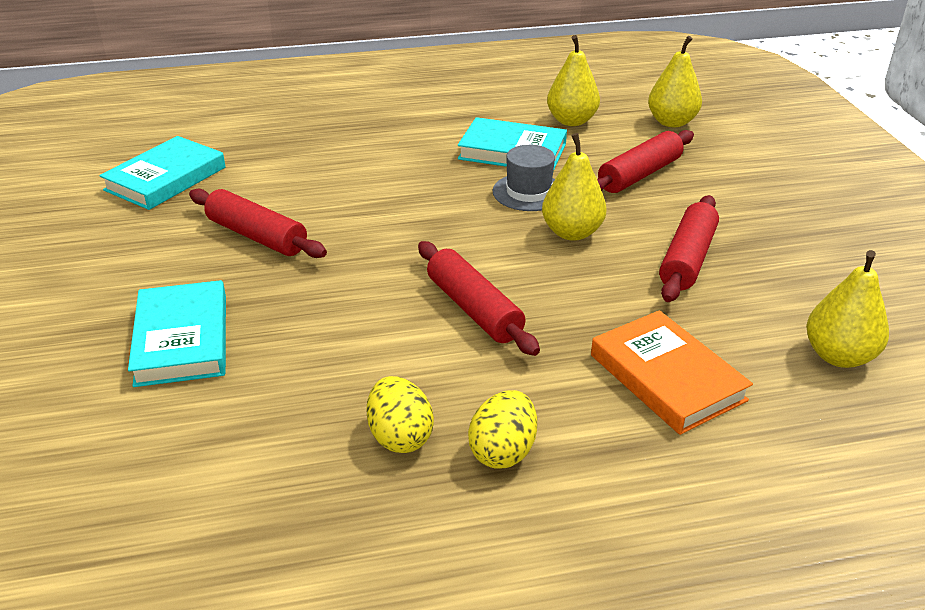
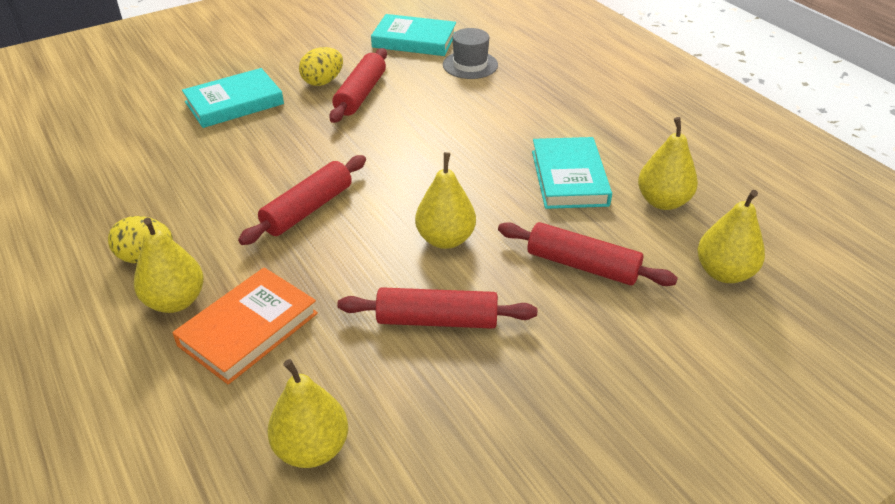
camera: 70 degrees right, 5 degrees up
(400, 437) = (155, 209): yellow egg -> yellow egg (323, 82)
(528, 192) = (500, 202): grey hat -> grey hat (470, 65)
(601, 430) = (175, 301): none -> yellow pear

